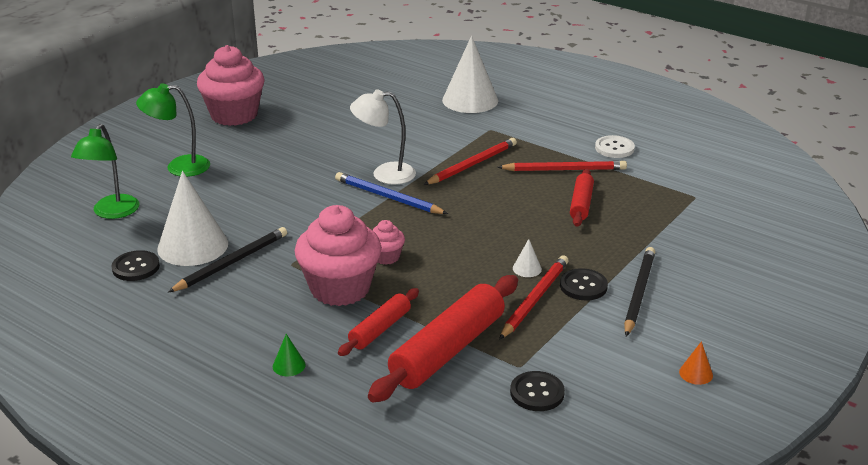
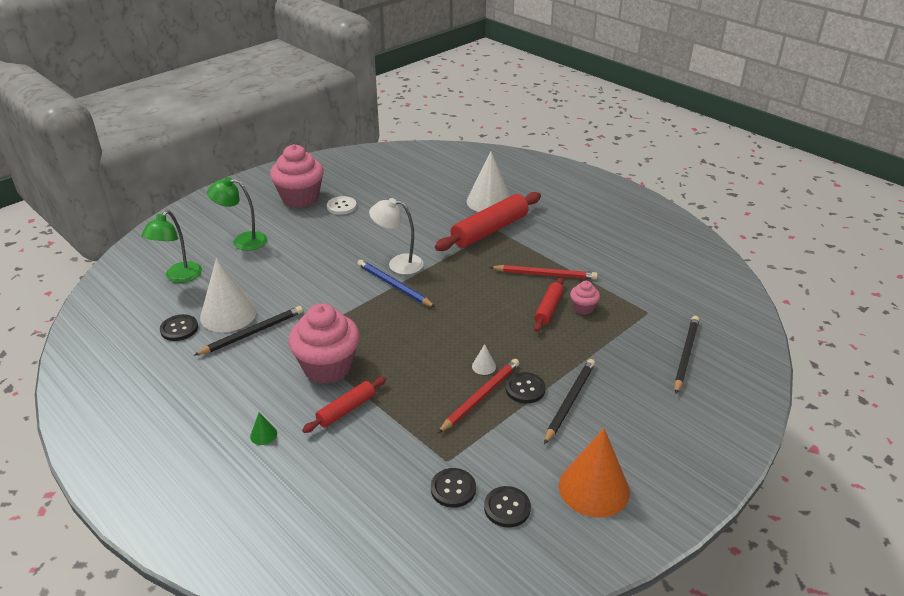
camera: 10 degrees right, 5 degrees up
(386, 257) = (374, 342): pink cupcake -> pink cupcake (583, 308)
(447, 350) = (393, 437): red rolling pin -> red rolling pin (489, 230)
(472, 164) = (471, 262): red pencil -> none
(605, 404) = (507, 508): none -> black button
(614, 148) = (593, 258): white button -> white button (341, 206)
(696, 373) = (594, 488): orange cone -> orange cone, size x2.47
(752, 234) = (685, 355): none -> black pencil

